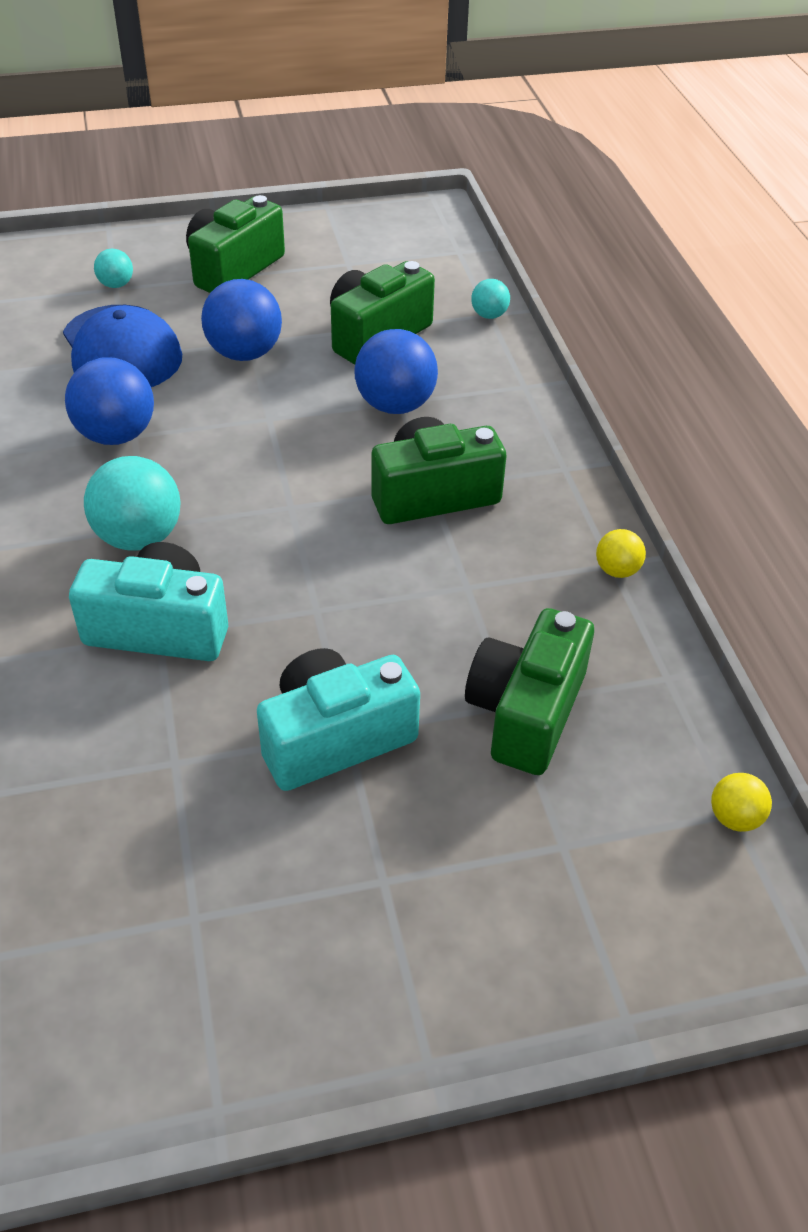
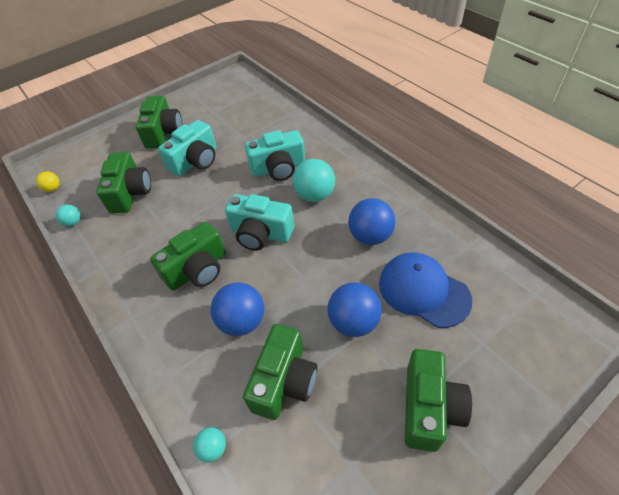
camera: 160 degrees right, 5 degrees up
(116, 285) = (485, 346): turquoise ball -> turquoise ball (73, 222)
(290, 509) = (261, 233): none -> turquoise camera
(382, 894) = (163, 133): none -> green camera
(617, 570) = (98, 265): yellow ball -> none

